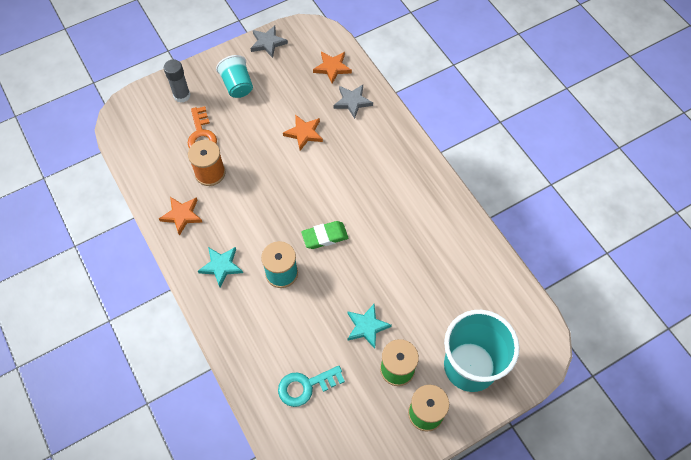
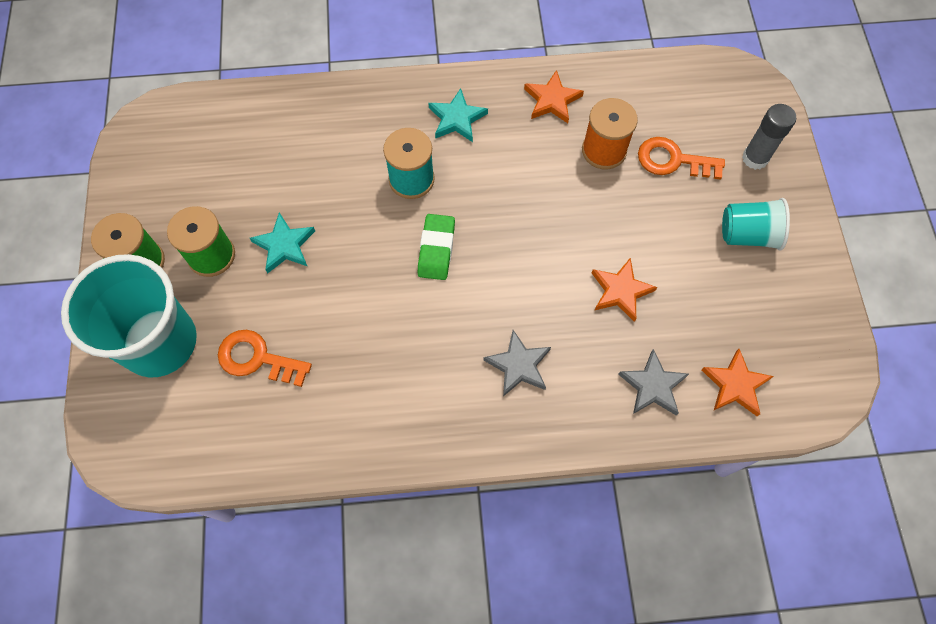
camera: 115 degrees right, 5 degrees up
(268, 43) = (823, 308): grey star -> grey star (518, 365)
(305, 386) = (255, 151): turquoise key -> none
(447, 302) = (257, 358): none -> orange key

